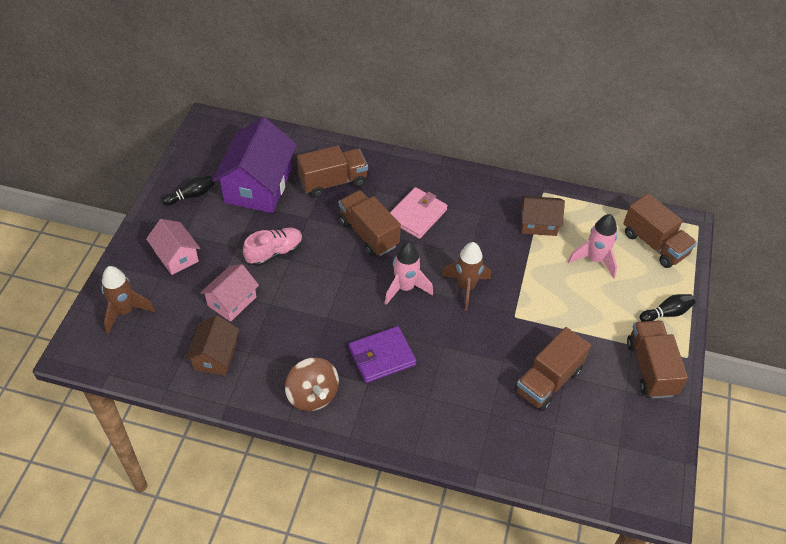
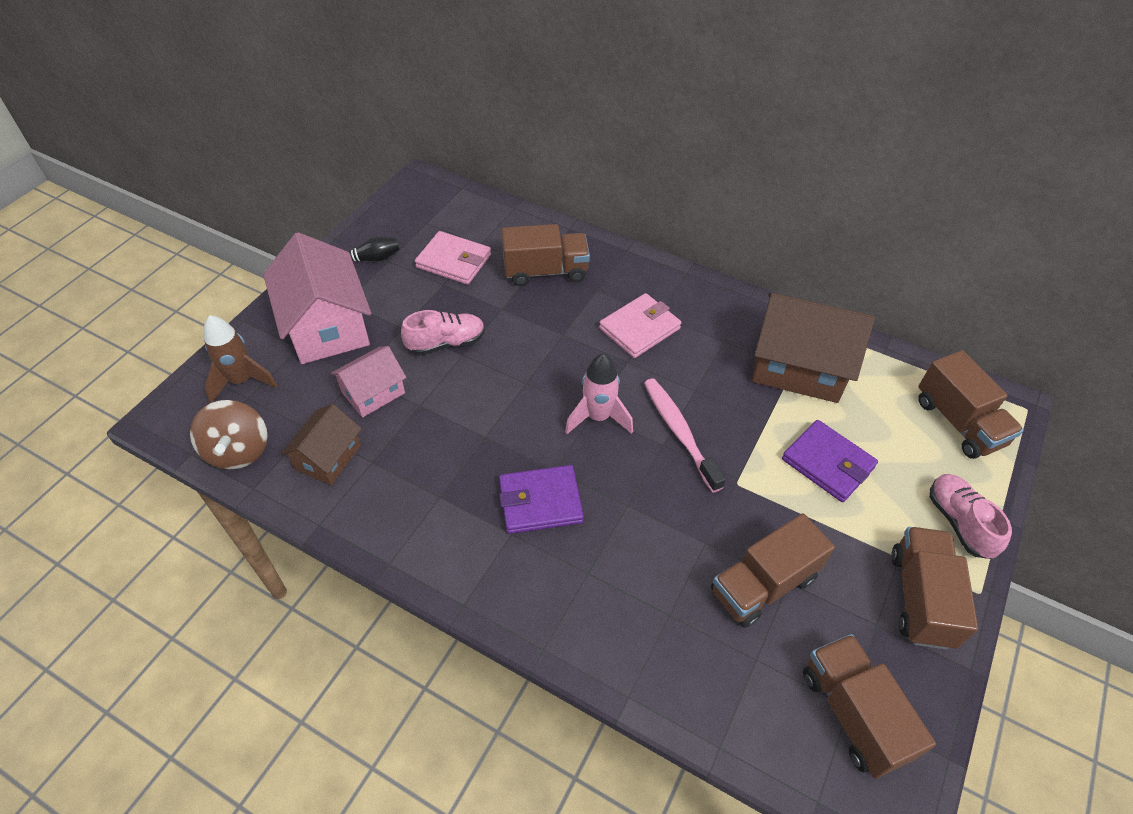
camera: 15 degrees right, 0 degrees up
(176, 256) = (327, 326): pink house -> pink house, size x1.78
(258, 186) = (453, 261): purple house -> pink wallet
(312, 395) = (433, 535): brown spinning top -> brown spinning top (238, 451)
(368, 233) = (571, 340): brown truck -> brown truck (853, 714)
(466, 287) = (679, 432): brown rocket -> pink toothbrush
(538, 223) = (799, 366): brown house -> brown house, size x1.78
(573, 290) = (827, 463): none -> purple wallet
(594, 260) = (867, 428): pink rocket -> none
(666, 313) = (959, 522): black bowling pin -> pink shoe

